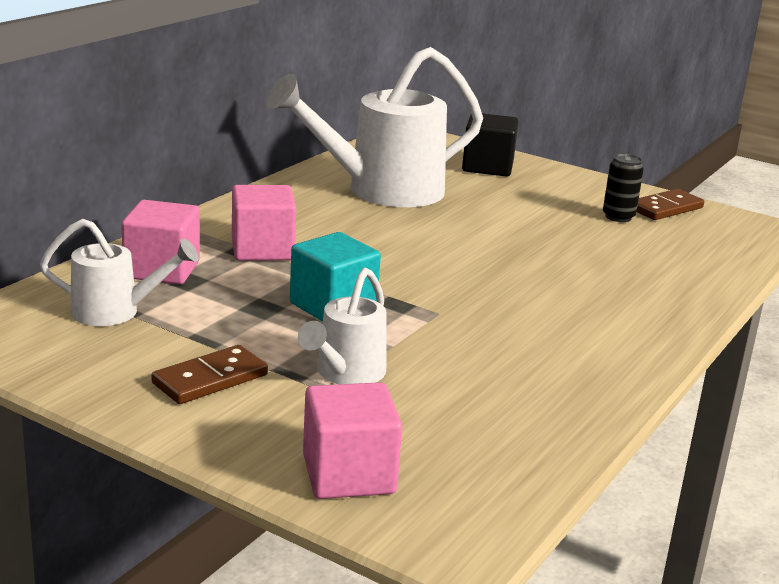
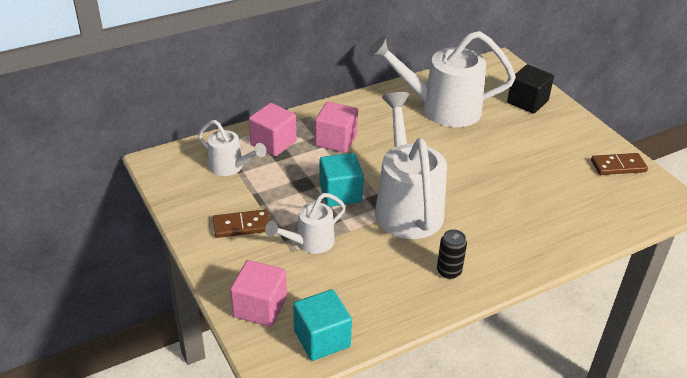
camera: 30 degrees right, 15 degrees up
(446, 300) = (406, 206): none -> white watering can
(490, 485) = (322, 339): none -> turquoise cube
(618, 217) = (576, 166): black can -> black can (449, 271)

